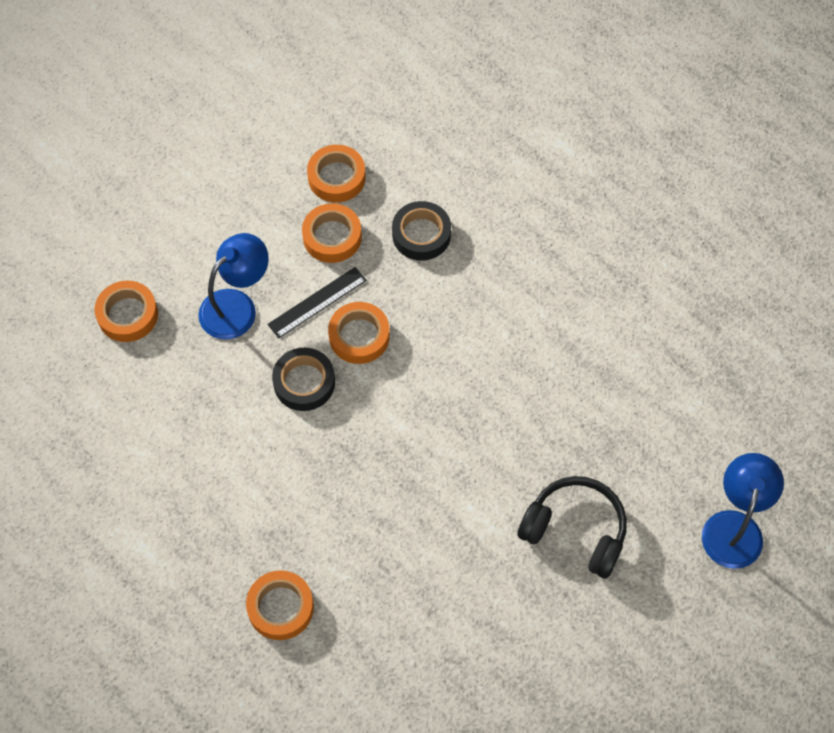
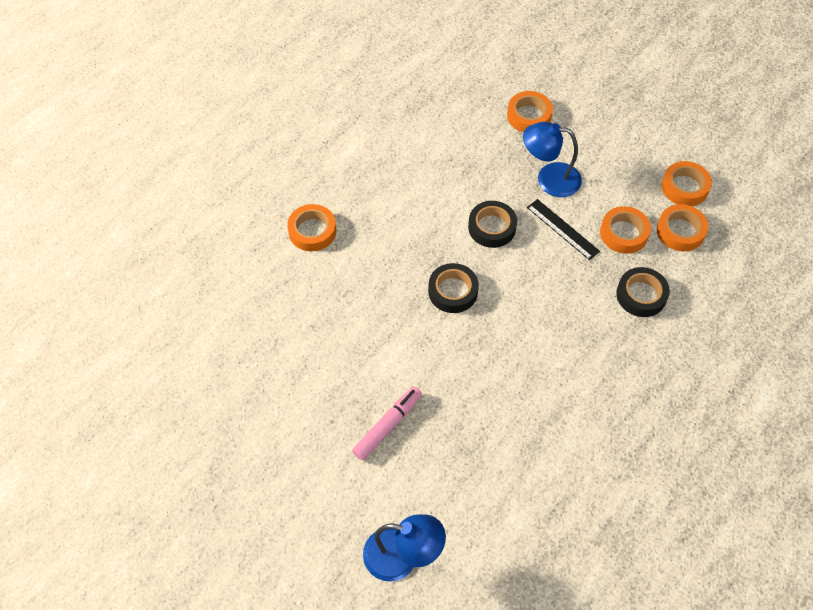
camera: 85 degrees right, 5 degrees down
(237, 306) = (549, 179): blue lamp -> blue lamp turned 150 degrees clockwise
(359, 336) = (538, 259): orange tape -> orange tape (684, 187)
(395, 439) = (453, 291): none -> black tape
(575, 530) = (387, 426): black headphones -> pink marker

